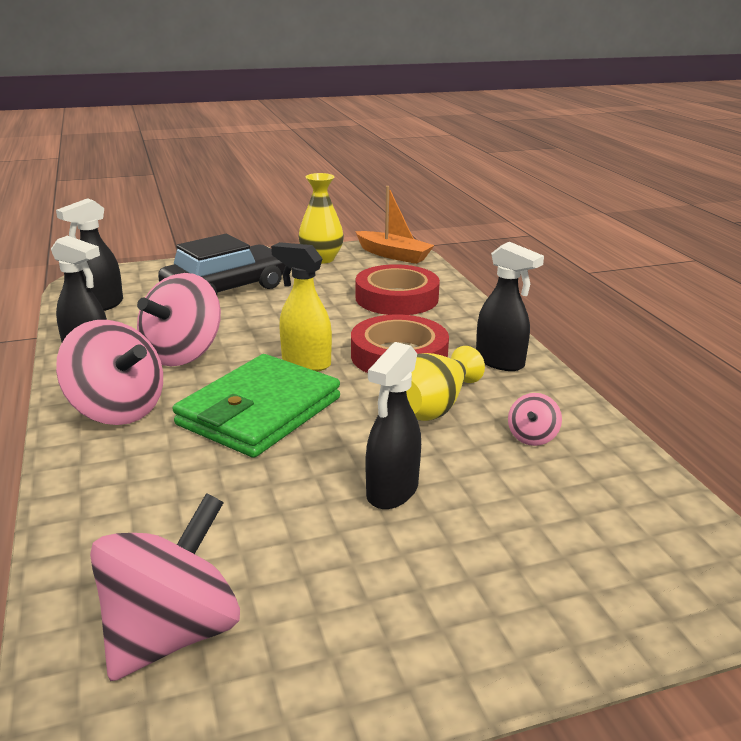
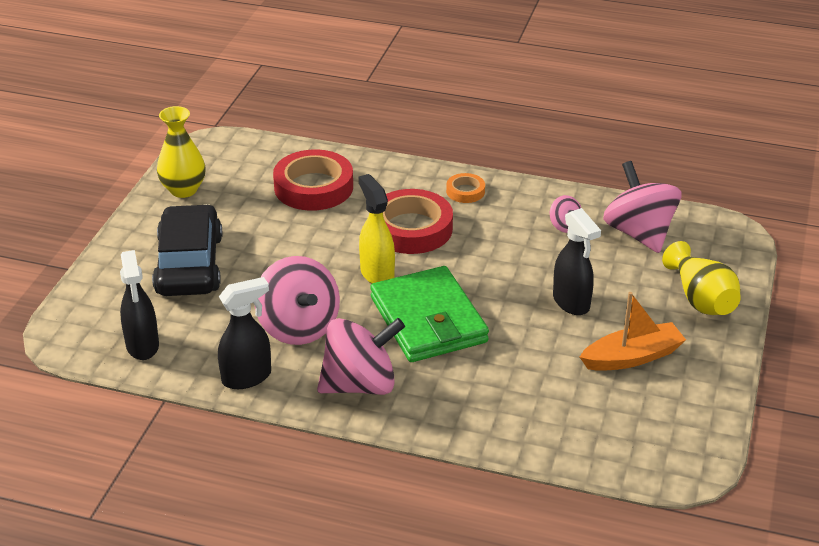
camera: 55 degrees left, 10 degrees up
(172, 633) = (628, 424): pink spinning top -> pink spinning top (639, 233)
(305, 362) = (377, 274): yellow spray bottle -> yellow spray bottle turned 90 degrees clockwise
(393, 255) = (223, 150): orange boat -> orange boat (632, 357)
(433, 407) = (495, 246): yellow vase -> yellow vase (701, 299)
(500, 362) = (465, 191): black spray bottle -> orange tape

